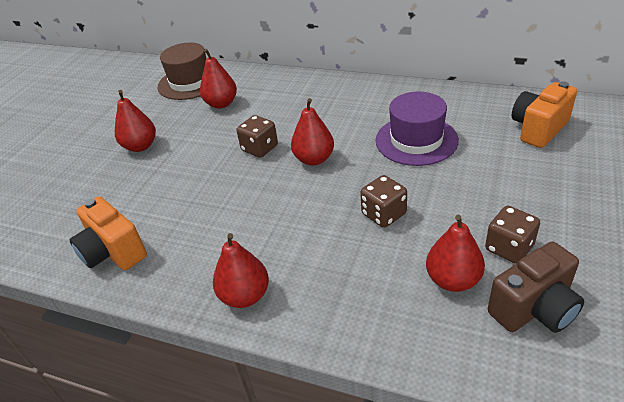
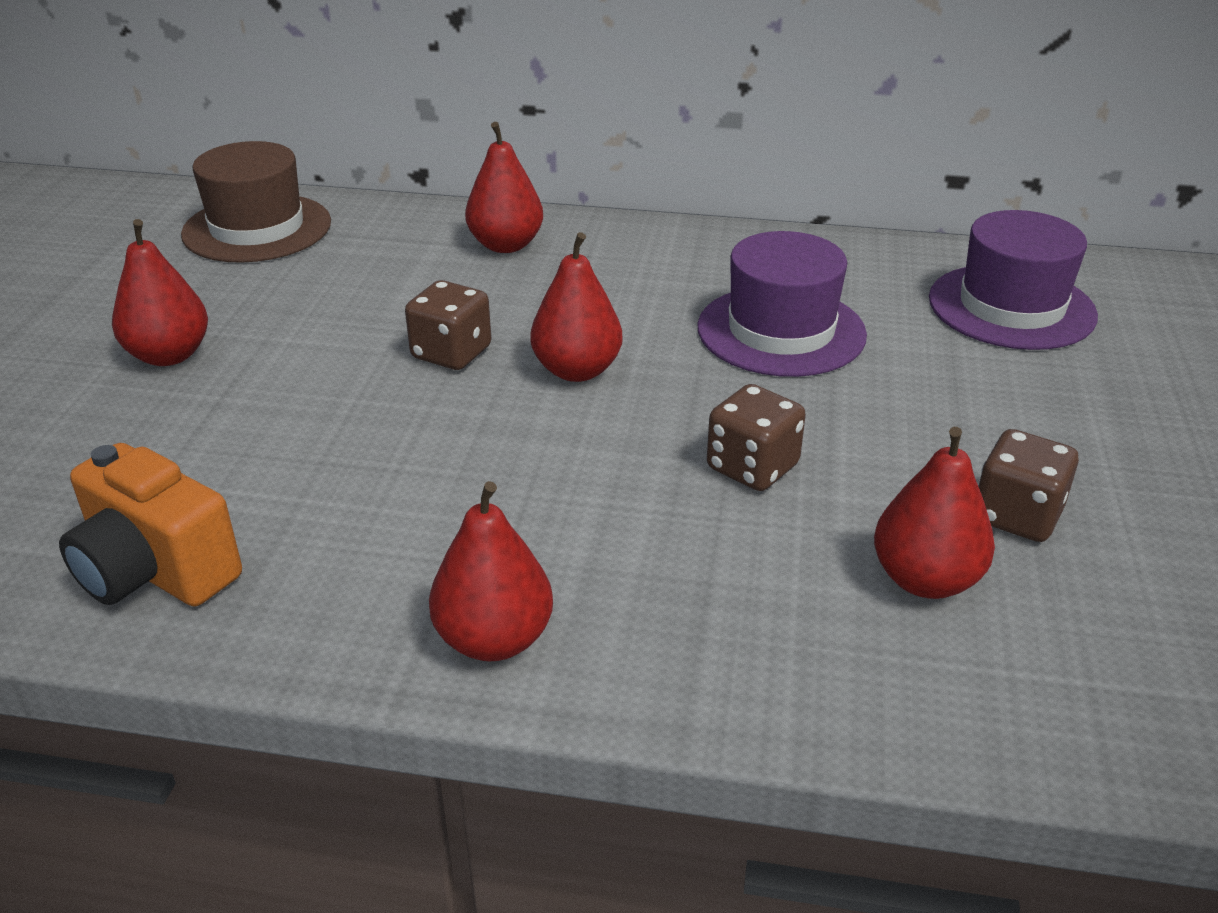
camera: 15 degrees left, 5 degrees down
(221, 104) = (341, 269): red pear -> red pear (506, 245)
(534, 309) = (1095, 620): brown camera -> none
(538, 129) = (1011, 307): orange camera -> purple hat

